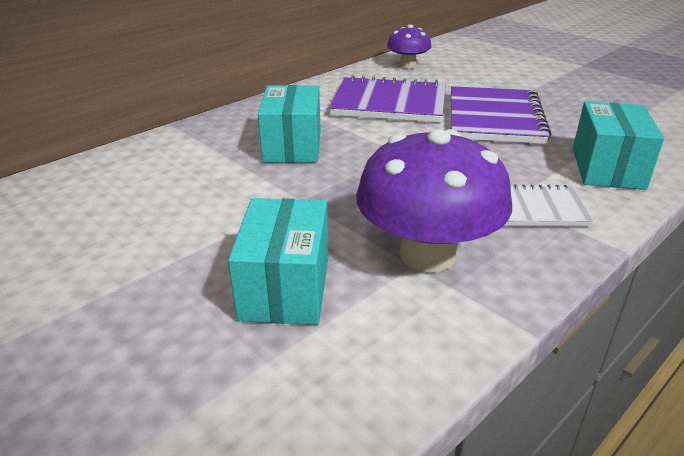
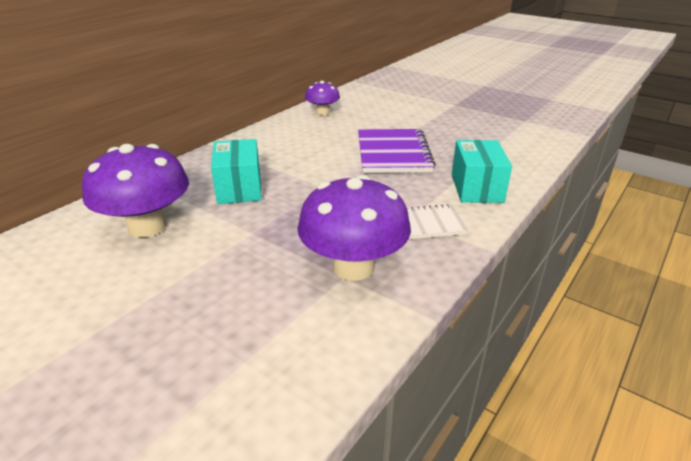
camera: 10 degrees left, 0 degrees up
(174, 182) = (147, 226): none -> purple mushroom
(285, 287) = (250, 304): turquoise box -> none
(389, 103) = (312, 146): purple notebook -> none

